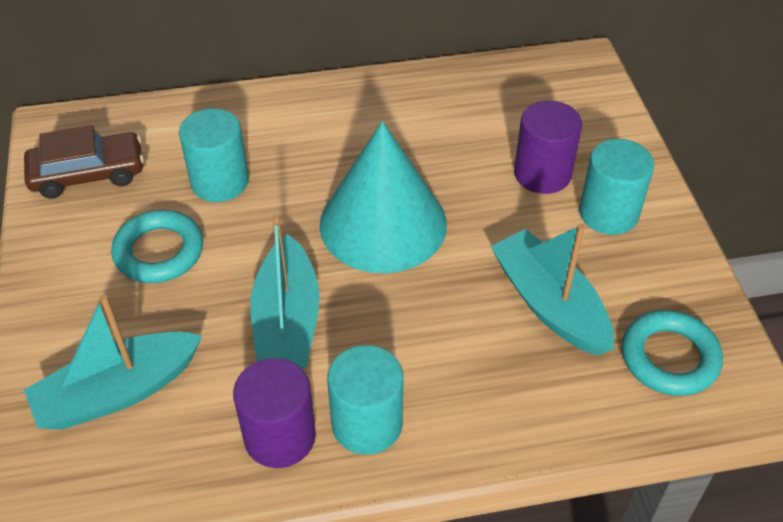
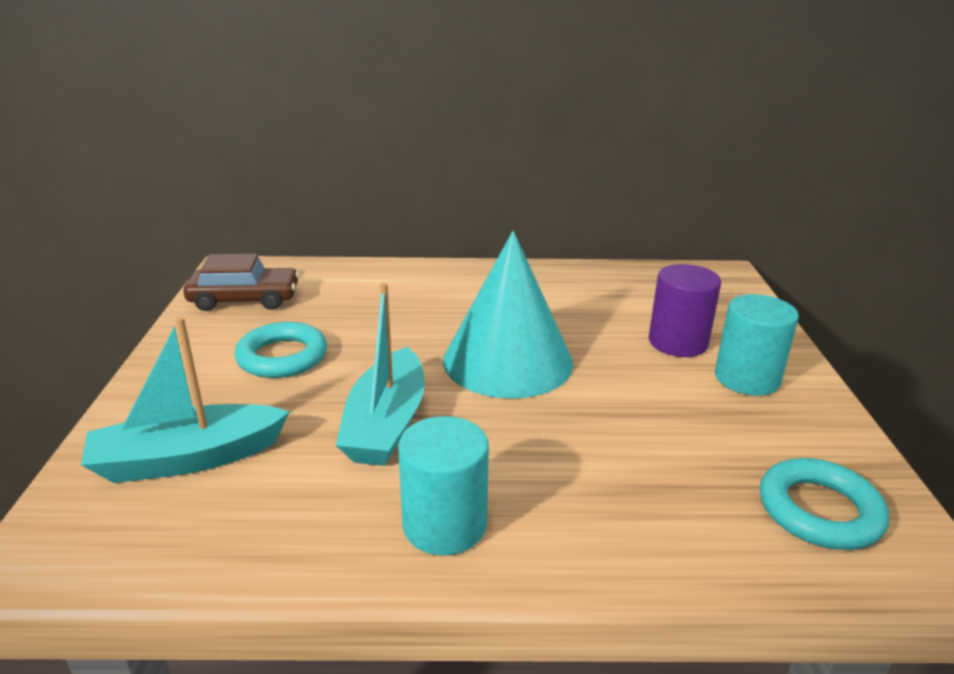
camera: 10 degrees right, 20 degrees down
(220, 182) = (360, 316): turquoise cylinder -> none
(280, 437) = (341, 523): purple cylinder -> none
(549, 304) = (676, 444): turquoise boat -> none

